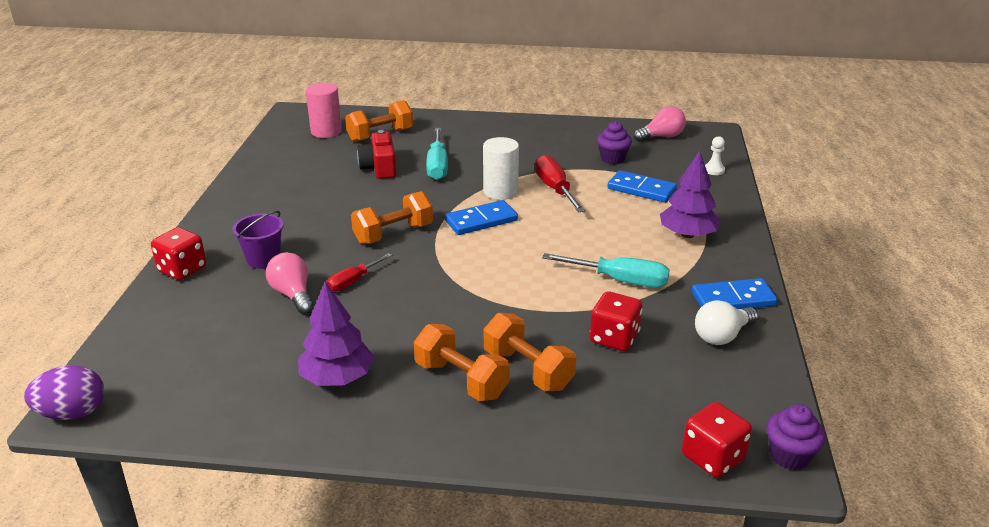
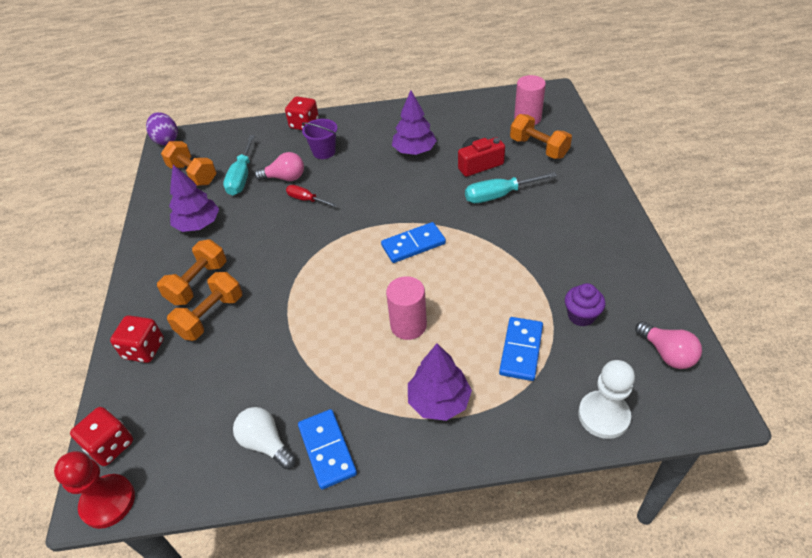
camera: 80 degrees right, 15 degrees up
(293, 294) = (285, 178): pink light bulb -> pink light bulb turned 45 degrees clockwise
(322, 199) = (414, 151): none -> purple tree
(393, 234) = (375, 201): orange dumbbell -> orange dumbbell (193, 174)
(481, 220) = (413, 244): blue domino -> blue domino turned 75 degrees counterclockwise
(500, 191) = (469, 245): white cylinder -> none
(555, 189) = (490, 282): red screwdriver -> none
(593, 238) = (408, 325): none -> pink cylinder
(614, 338) = (254, 363): red dice -> red dice (144, 349)
(619, 280) = (340, 355): turquoise screwdriver -> turquoise screwdriver (242, 177)
(714, 170) = (603, 415): white pawn -> white pawn, size x1.93
(789, 456) = (108, 502): purple cupcake -> red pawn

